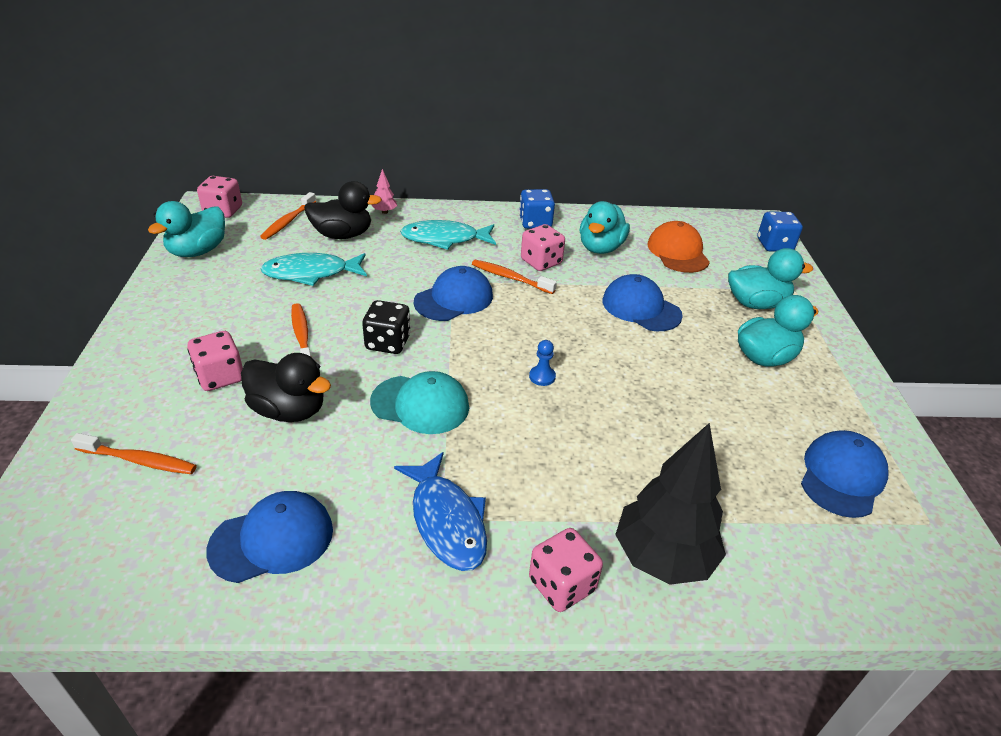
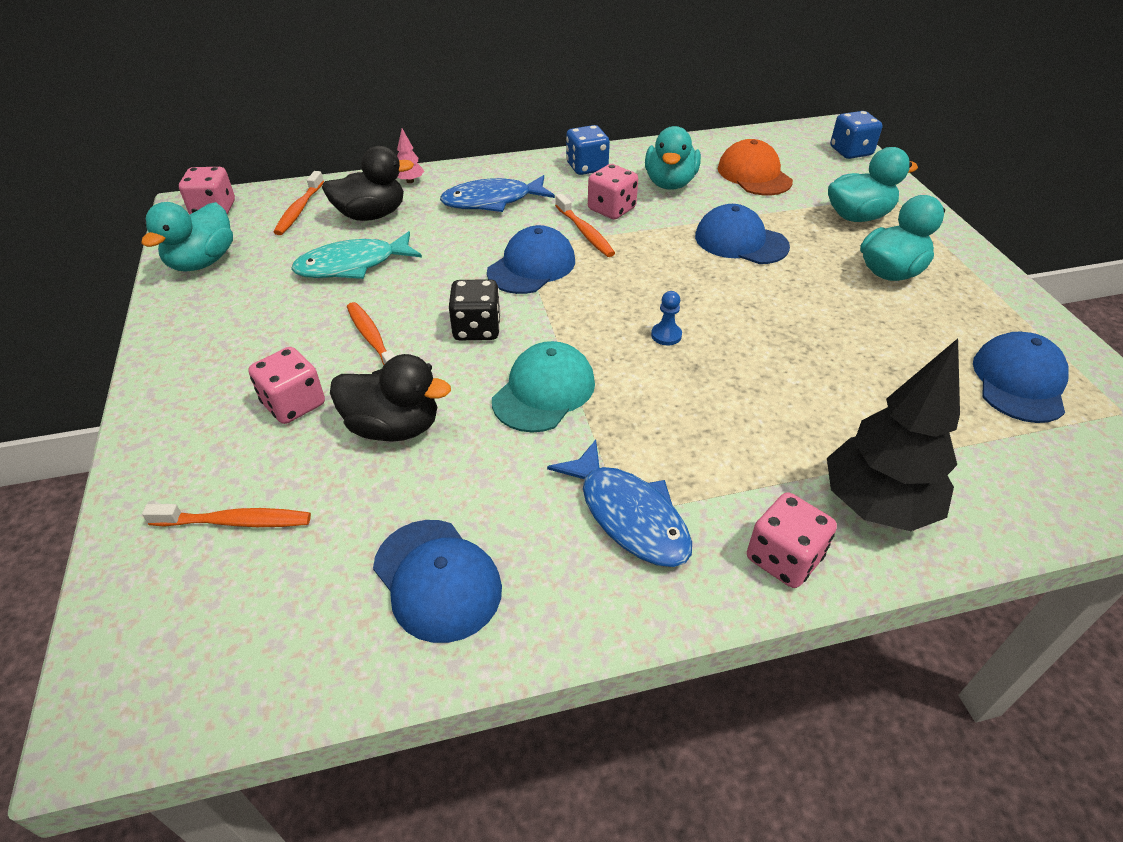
camera: 10 degrees left, 5 degrees up
(272, 539) = (437, 579): blue cap -> blue cap turned 90 degrees clockwise
(420, 404) = (544, 391): turquoise cap -> turquoise cap turned 60 degrees counterclockwise
(444, 239) = (492, 201): turquoise fish -> blue fish
(510, 278) = (585, 232): orange toothbrush -> orange toothbrush turned 135 degrees counterclockwise

